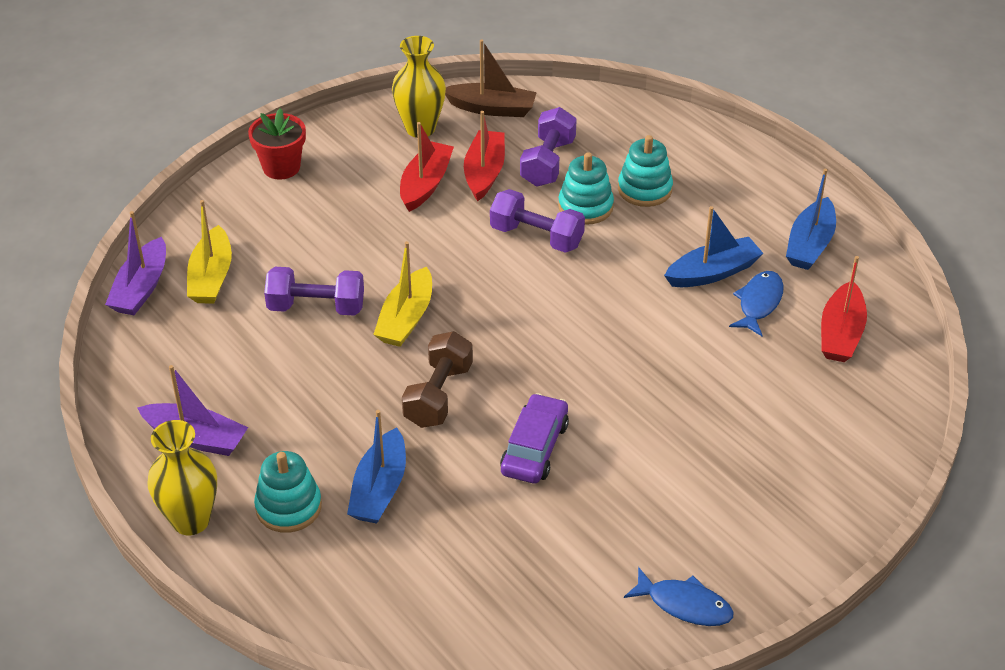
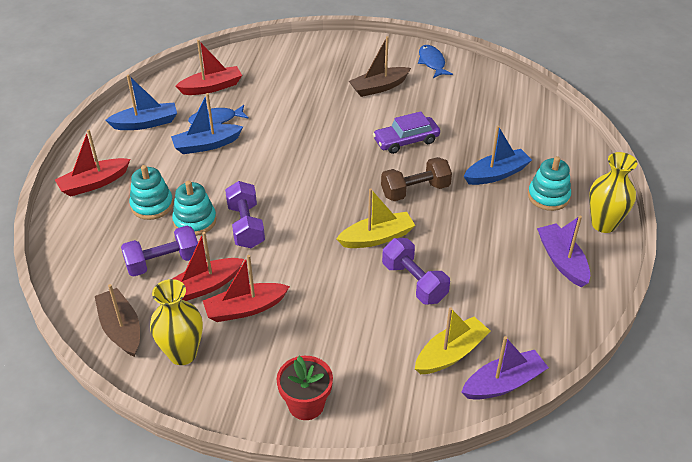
camera: 130 degrees left, 0 degrees up
(679, 498) = (379, 87): none -> brown boat
(713, 272) = (206, 145): blue boat -> blue boat turned 45 degrees counterclockwise
(727, 166) = (94, 183): none -> red boat

